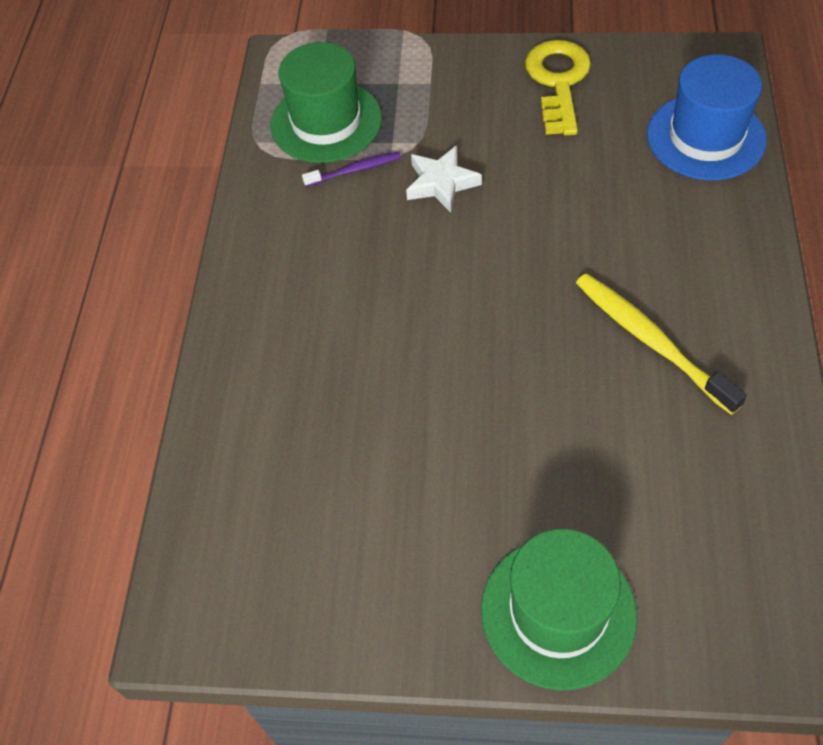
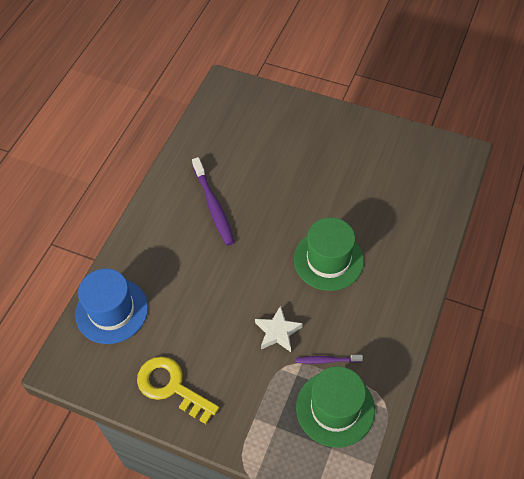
camera: 165 degrees left, 0 degrees up
(558, 81) = (171, 386): yellow key -> yellow key turned 105 degrees clockwise
(558, 612) = (308, 118): green hat -> green hat (328, 260)
(651, 341) = (213, 206): yellow toothbrush -> purple toothbrush

